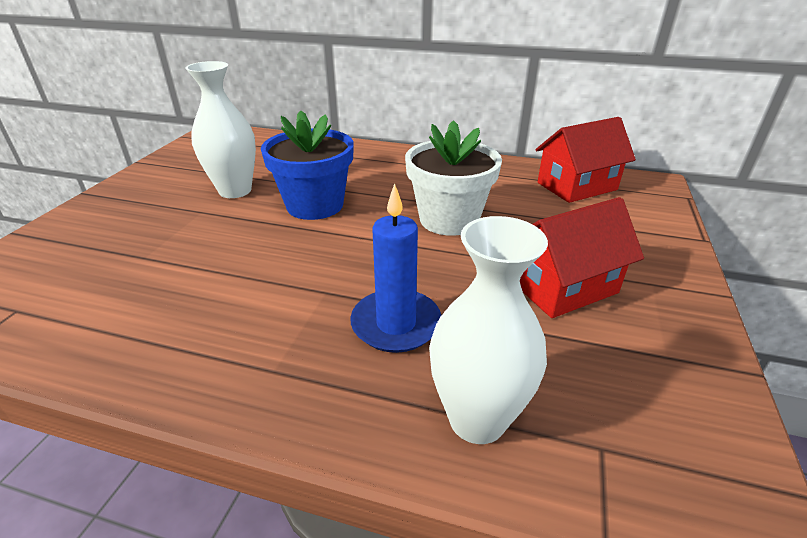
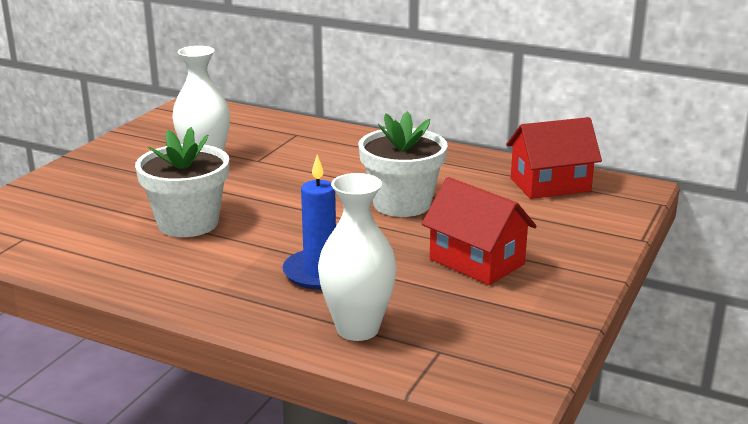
camera: 10 degrees right, 10 degrees down
(224, 266) = (188, 223): none -> white flower pot
(315, 205) = (278, 182): blue flower pot -> none
(563, 286) = (477, 261): red house -> red house turned 60 degrees clockwise

